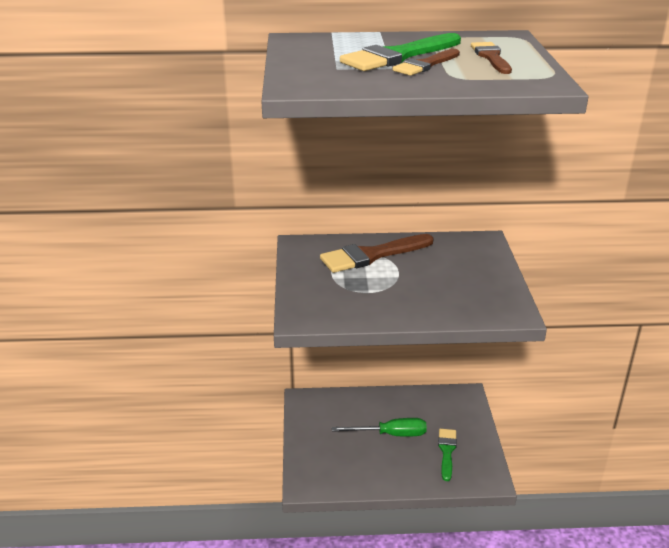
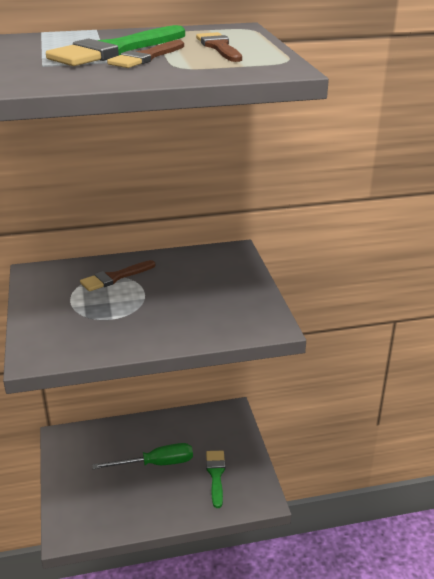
camera: 10 degrees left, 0 degrees up
(371, 255) = (114, 277): brown brush -> brown brush, size x0.61

